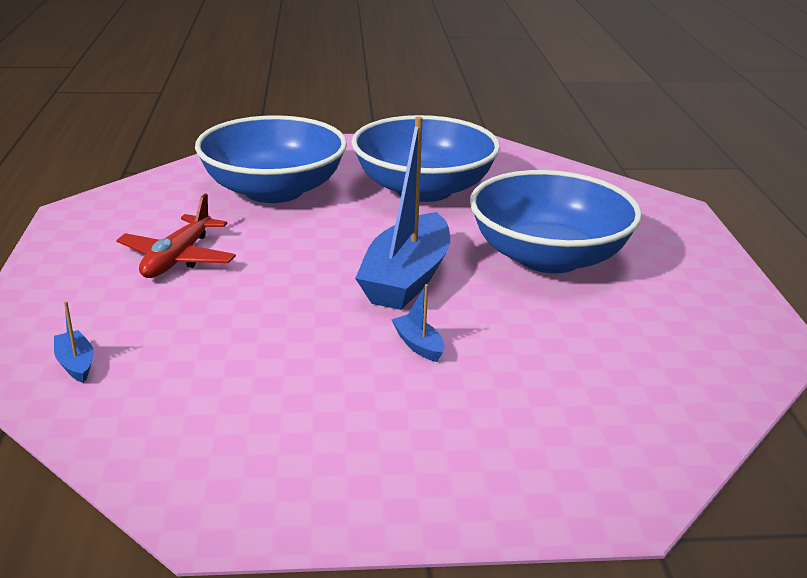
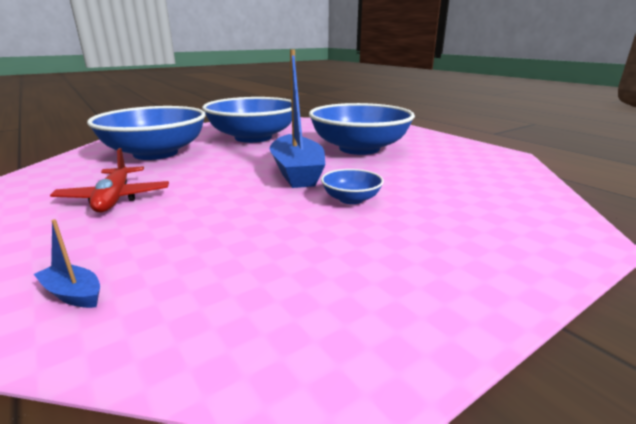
camera: 30 degrees left, 5 degrees down
(418, 345) = (351, 199): blue boat -> blue bowl

